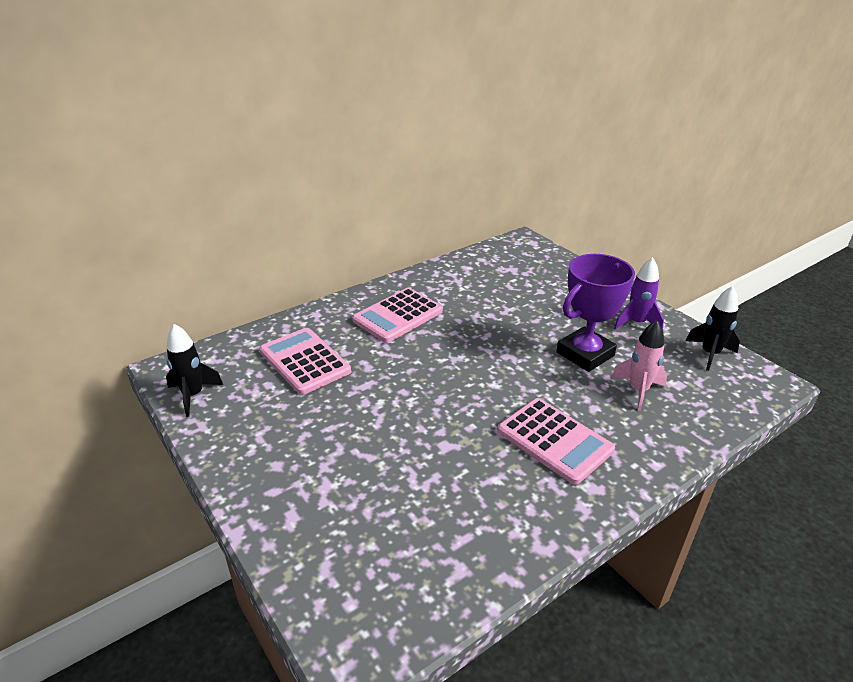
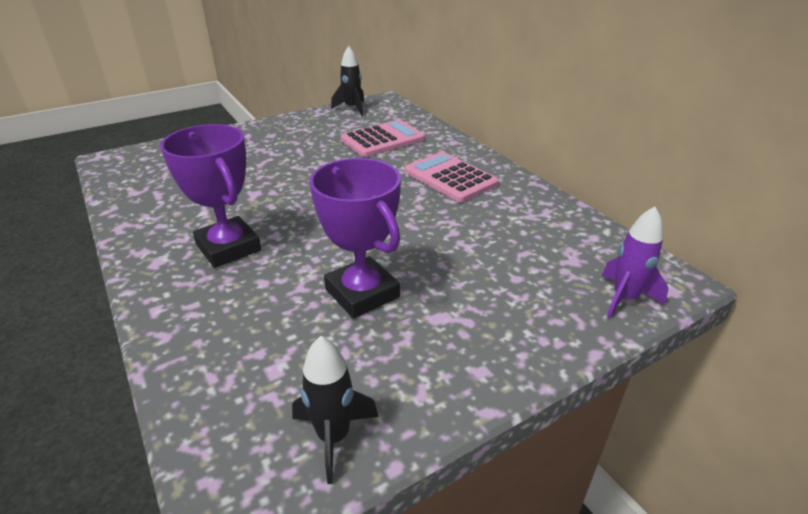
camera: 95 degrees right, 0 degrees up
(554, 440) = (228, 248): pink calculator -> purple trophy
(636, 323) = (431, 363): purple rocket -> purple rocket (624, 298)
(638, 390) = (276, 325): pink rocket -> none

